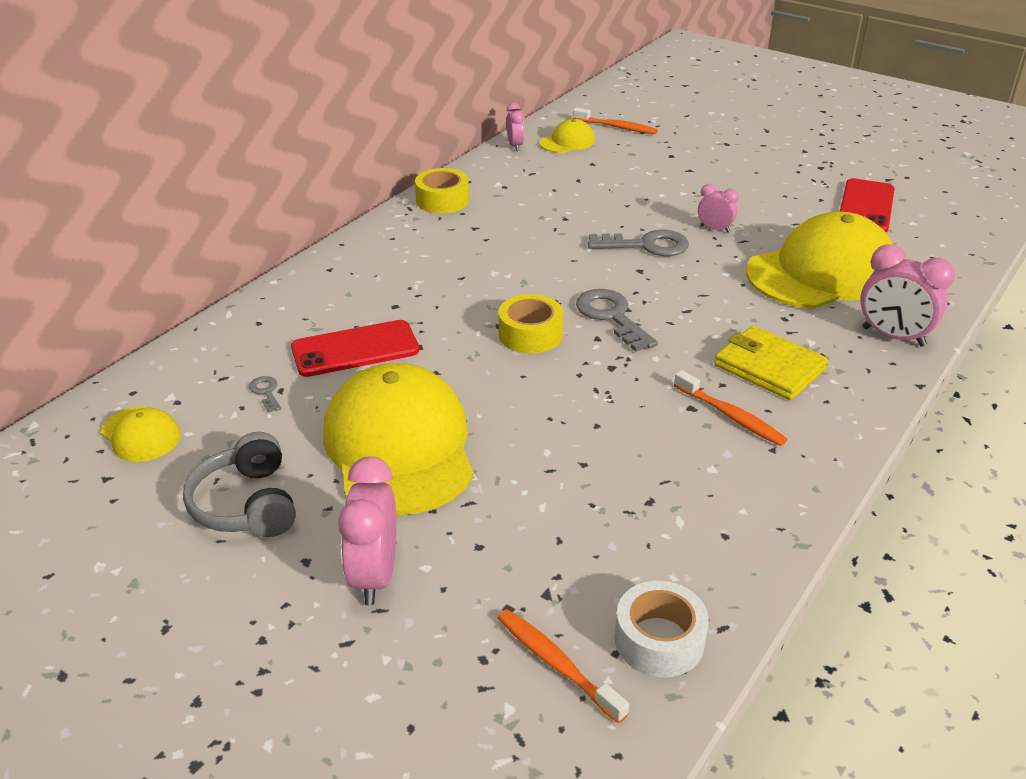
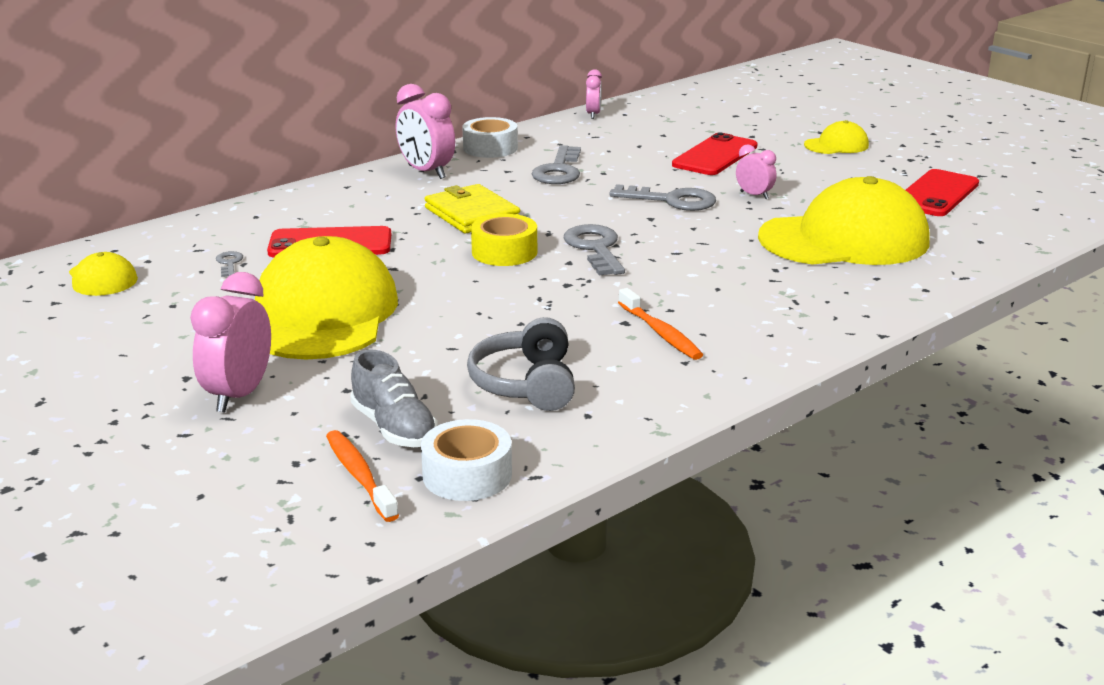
camera: 15 degrees right, 10 degrees down
(246, 504) = (161, 334): grey headphones -> grey headphones (526, 384)
(442, 200) = (490, 148): yellow tape -> white tape
(523, 221) = (558, 171): none -> grey key
(555, 590) = (394, 428): none -> grey shoe
(567, 142) = (649, 116): yellow cap -> yellow cap (836, 145)
(616, 127) = (710, 109): orange toothbrush -> none
(653, 184) = (715, 156): none -> red phone
(769, 367) = (729, 303): yellow wallet -> yellow wallet (472, 214)
(893, 337) = (883, 296): pink clock -> pink clock (426, 172)

